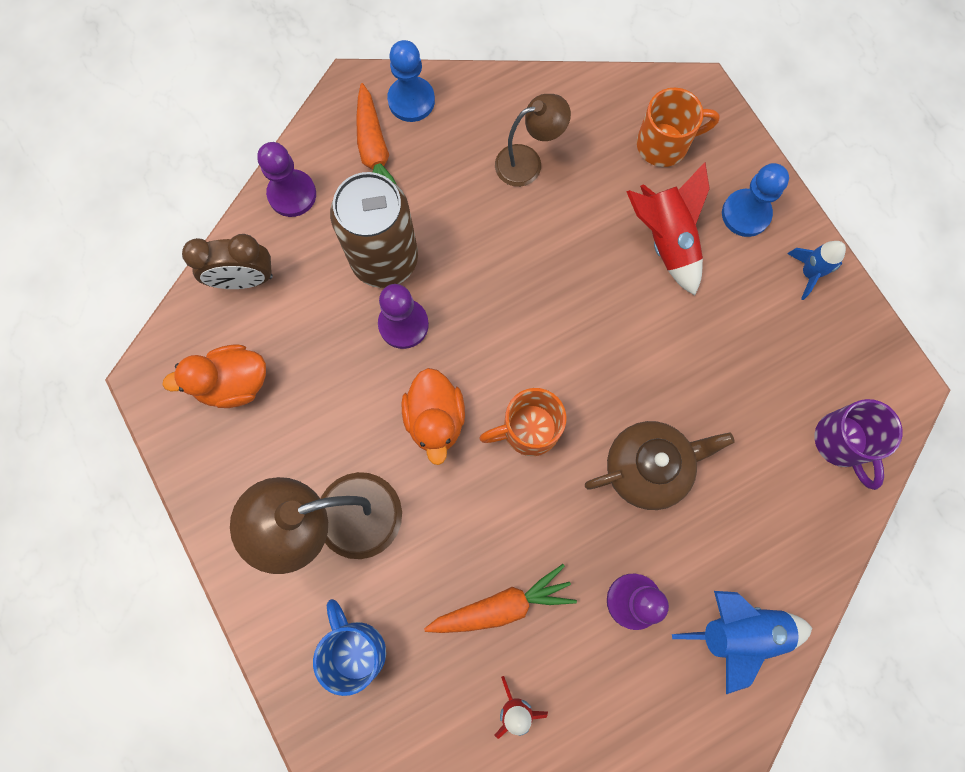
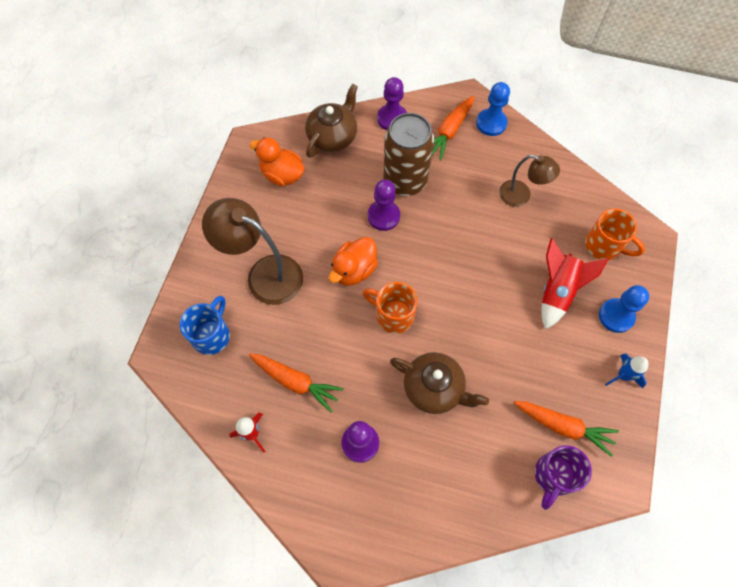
camera: 45 degrees right, 10 degrees down
(244, 279) = (333, 136): brown clock -> brown teapot
(738, 631) = (398, 512): blue rocket -> none
(804, 382) = (563, 426): none -> orange carrot

